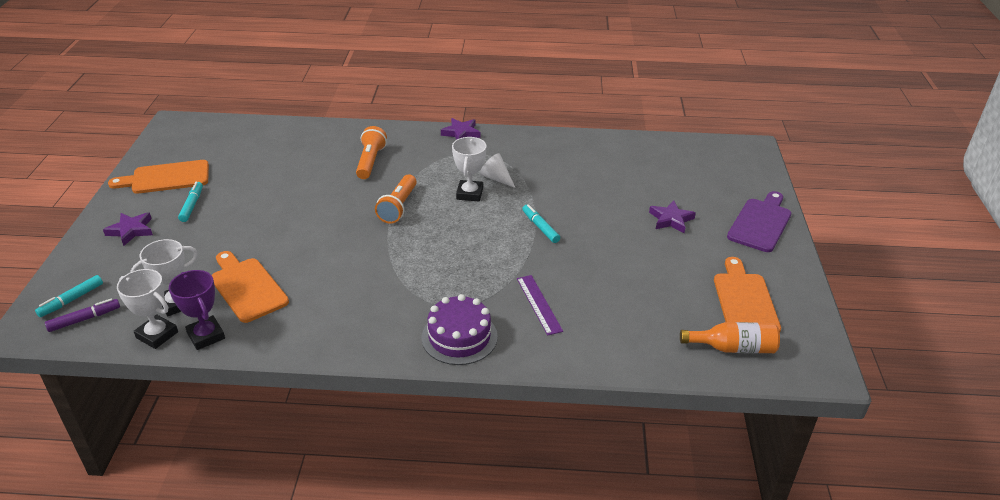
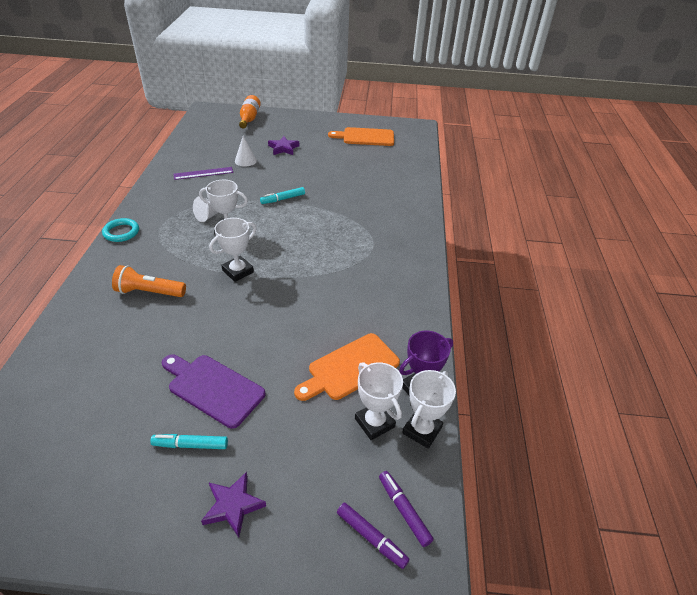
camera: 90 degrees left, 5 degrees up
(71, 300) = (371, 537): turquoise marker -> purple marker
(166, 178) = (110, 492): orange cutting board -> none
(398, 207) = (238, 271): orange flashlight -> white trophy
(459, 337) = (406, 241): purple cake -> none
(461, 133) = (121, 232): purple star -> turquoise ring
(539, 304) = (370, 206): purple ruler -> purple ruler (203, 173)
(625, 191) = (245, 160): none -> white cone
(733, 348) = (405, 146): orange bottle -> orange bottle (249, 119)
(760, 223) = (293, 121): purple cutting board -> purple cutting board (213, 388)

